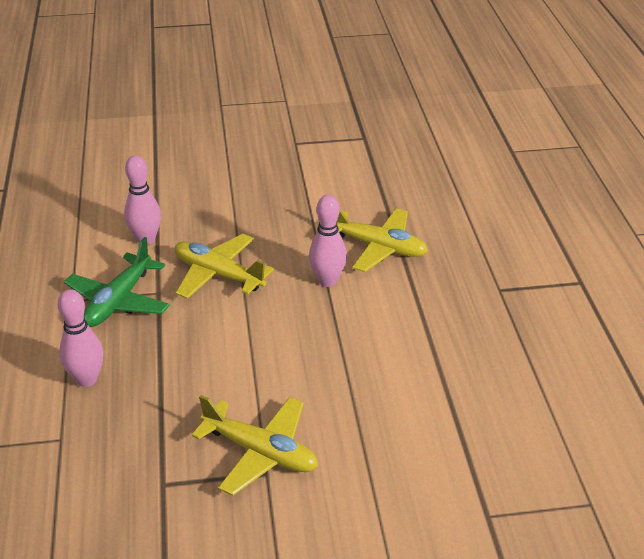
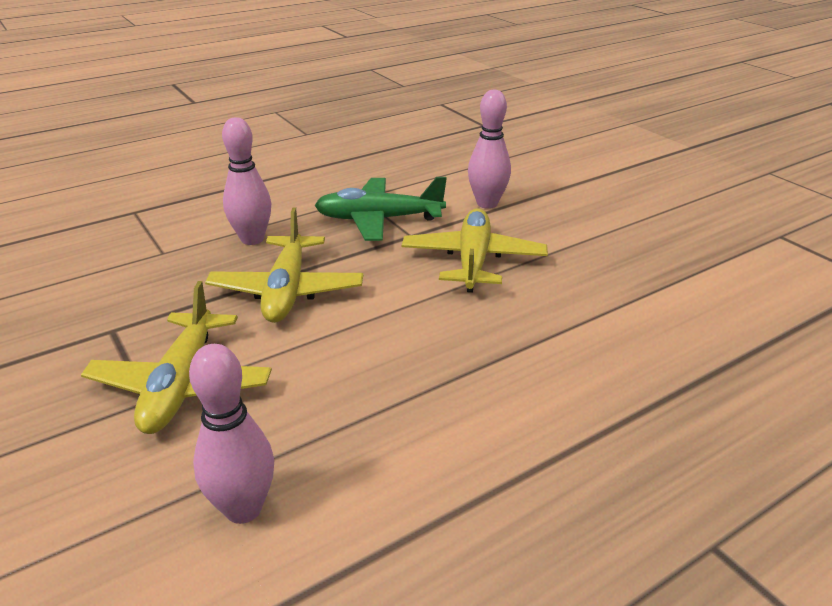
camera: 65 degrees right, 5 degrees down
(327, 281) = (540, 342): pink bowling pin -> pink bowling pin (243, 509)
(378, 247) = (660, 366): yellow plane -> yellow plane (287, 290)

